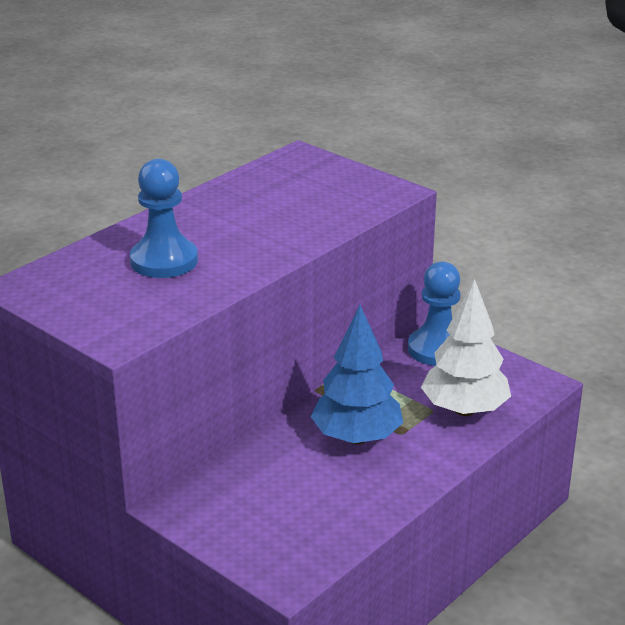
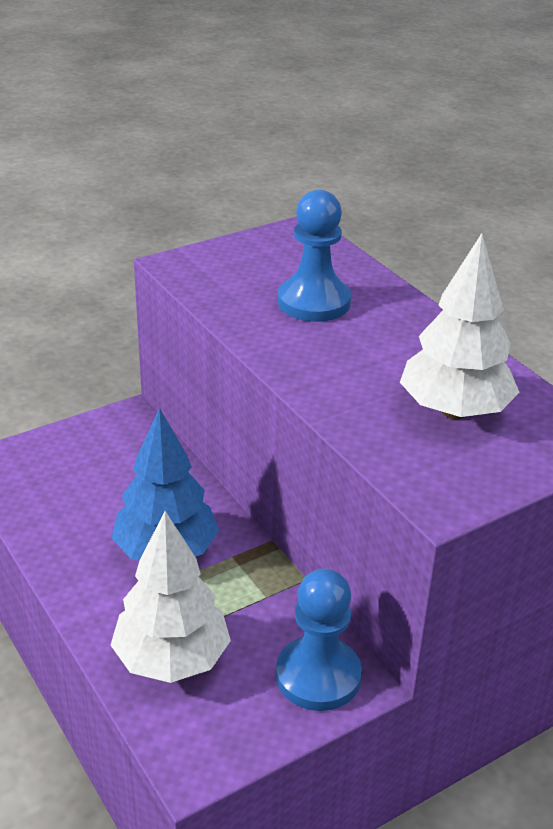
camera: 105 degrees right, 5 degrees up
(294, 194) = (454, 411): none -> white tree

